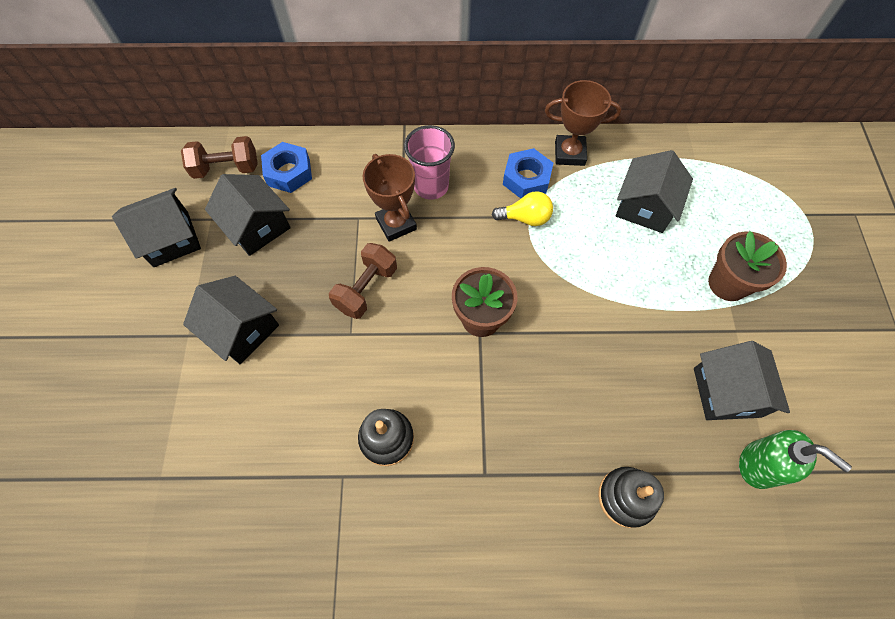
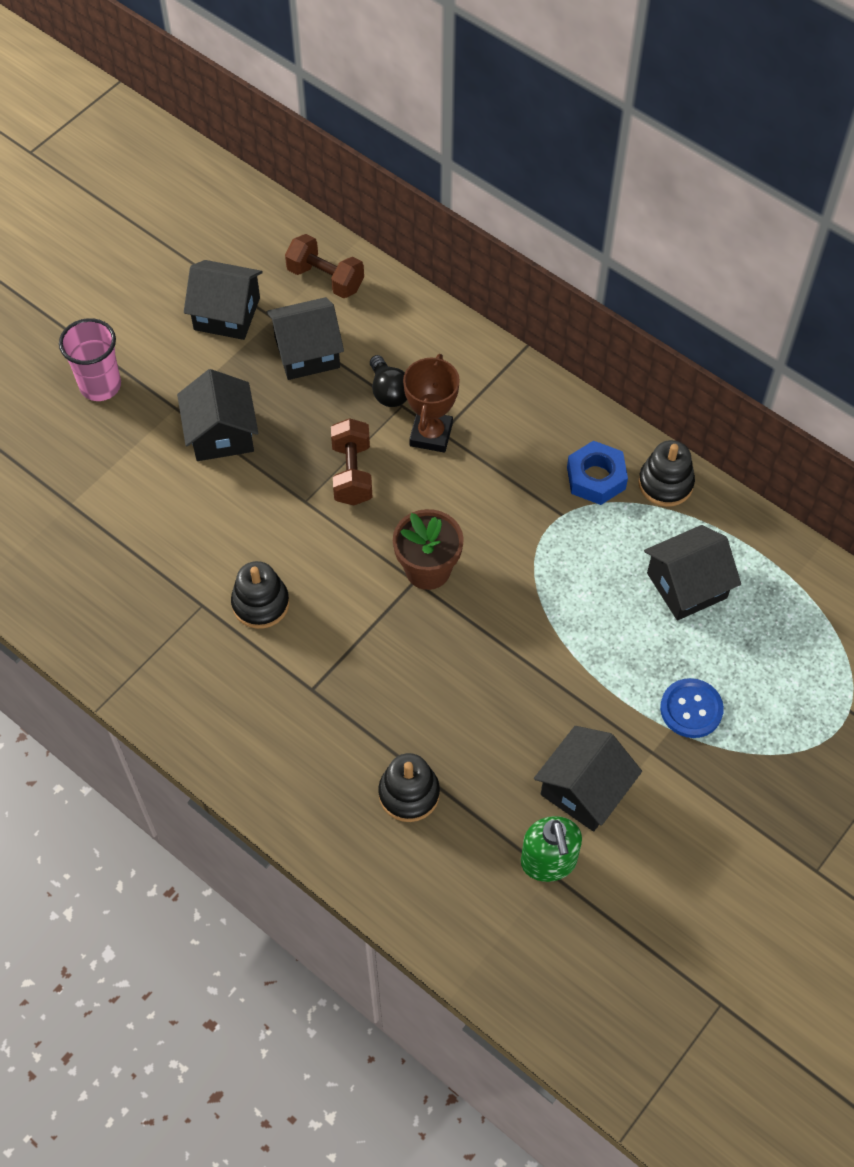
camera: 40 degrees right, 5 degrees down
(257, 226) = (307, 352): black house -> black house turned 75 degrees clockwise
(288, 172) = (377, 320): blue nut -> none
(340, 215) = (389, 392): none -> black light bulb
(366, 289) = (352, 473): brown dumbbell -> brown dumbbell turned 75 degrees counterclockwise
(431, 186) = (496, 422): pink cup -> pink cup (100, 385)
(525, 218) = (556, 513): yellow light bulb -> none
(569, 153) = (665, 483): brown trophy -> black stacking toy
(728, 283) = (691, 709): brown flower pot -> blue button

